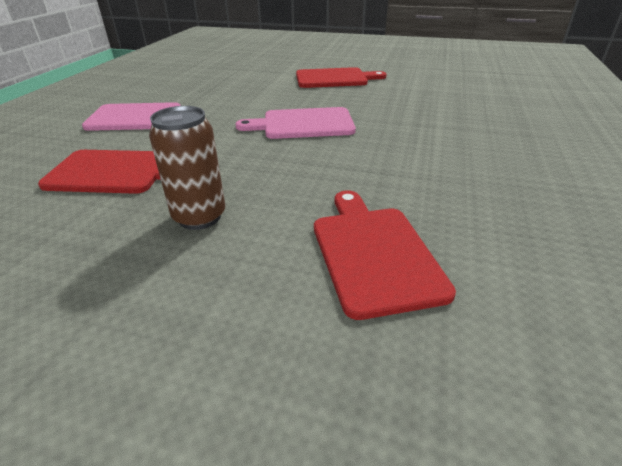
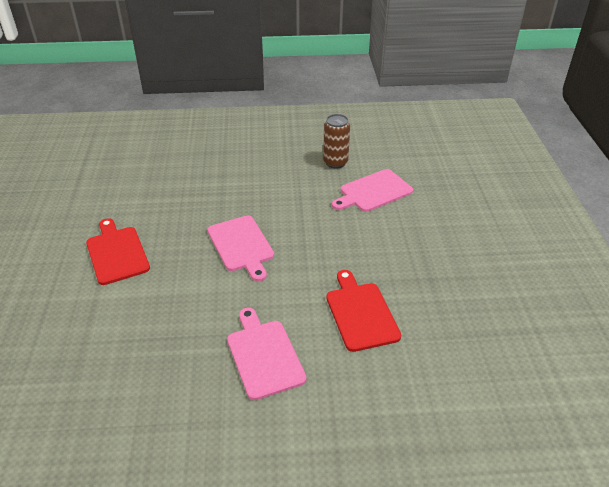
camera: 110 degrees left, 5 degrees up
(199, 217) = (382, 252): brown can -> brown can (335, 162)
(373, 253) = (373, 192): red cutting board -> pink cutting board

